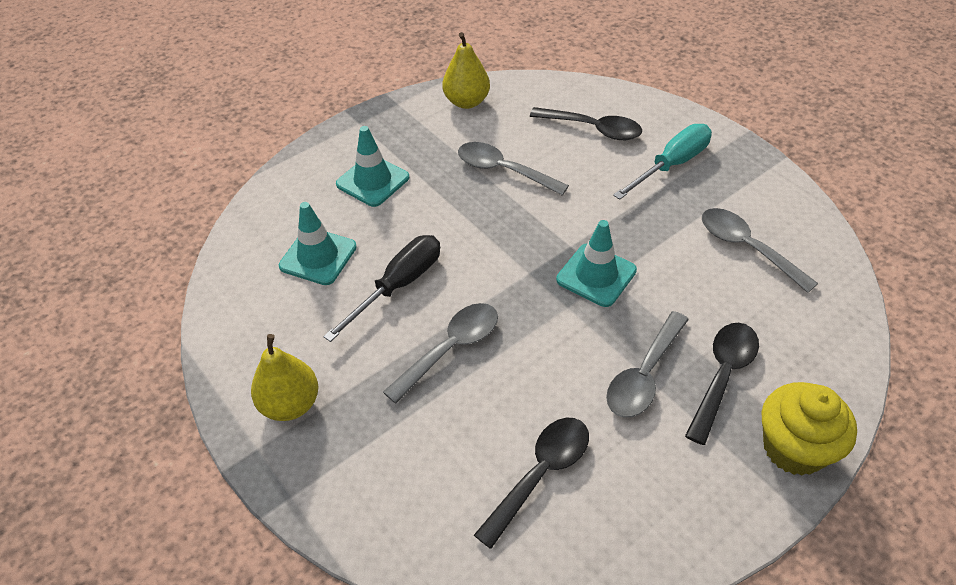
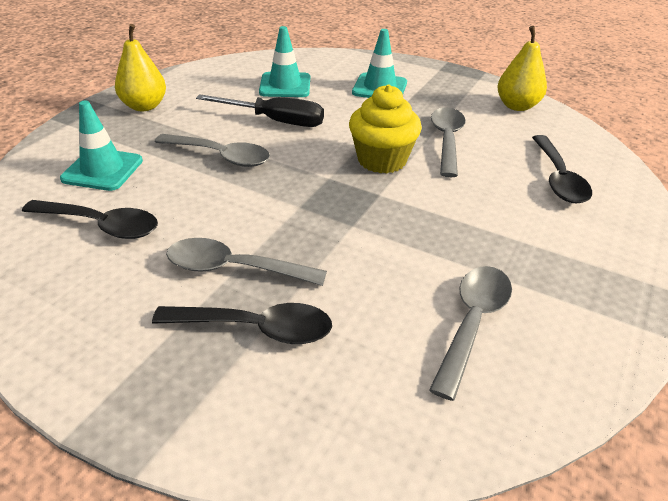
camera: 65 degrees right, 10 degrees down
(596, 275) = (350, 216): turquoise traffic cone -> turquoise traffic cone (102, 170)
(671, 165) = (559, 240): turquoise screwdriver -> none
(794, 448) = (168, 408): yellow cupcake -> yellow cupcake (382, 160)

